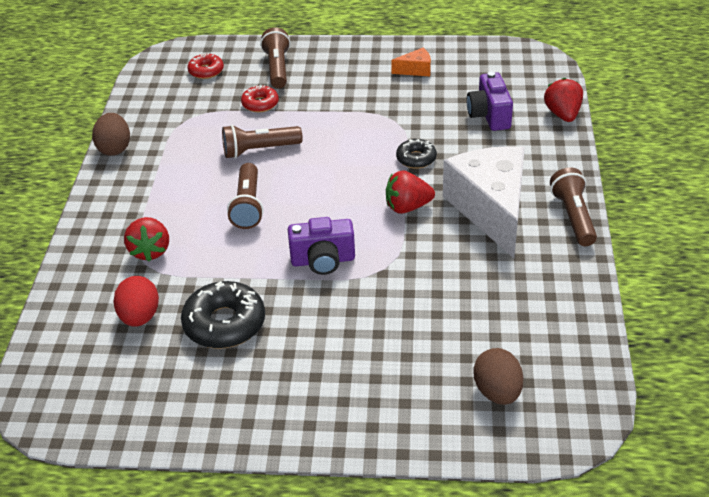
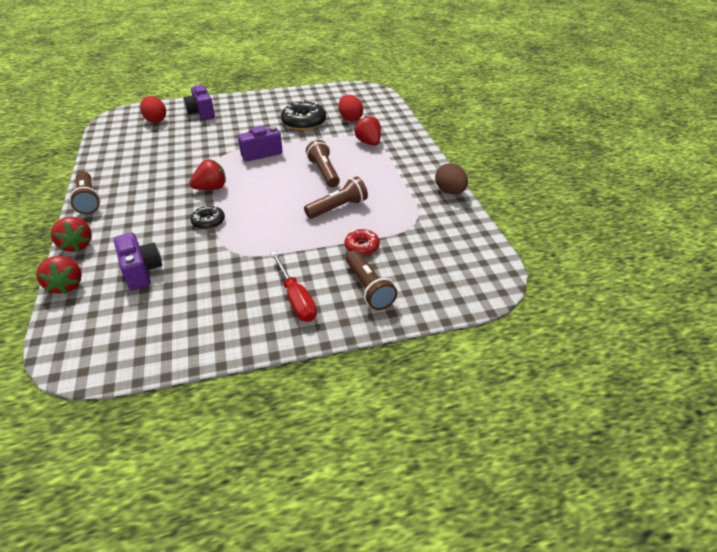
camera: 160 degrees right, 0 degrees up
(206, 71) = (438, 272): red donut -> none
(345, 70) = (296, 299): none -> red screwdriver
(406, 398) = (201, 113): none -> purple camera
(416, 70) = (219, 313): orange cheese -> none
(491, 209) = (149, 196): white cheese -> none
(497, 392) = (156, 120): brown egg -> red egg
(566, 155) = (77, 245): none -> red strawberry

